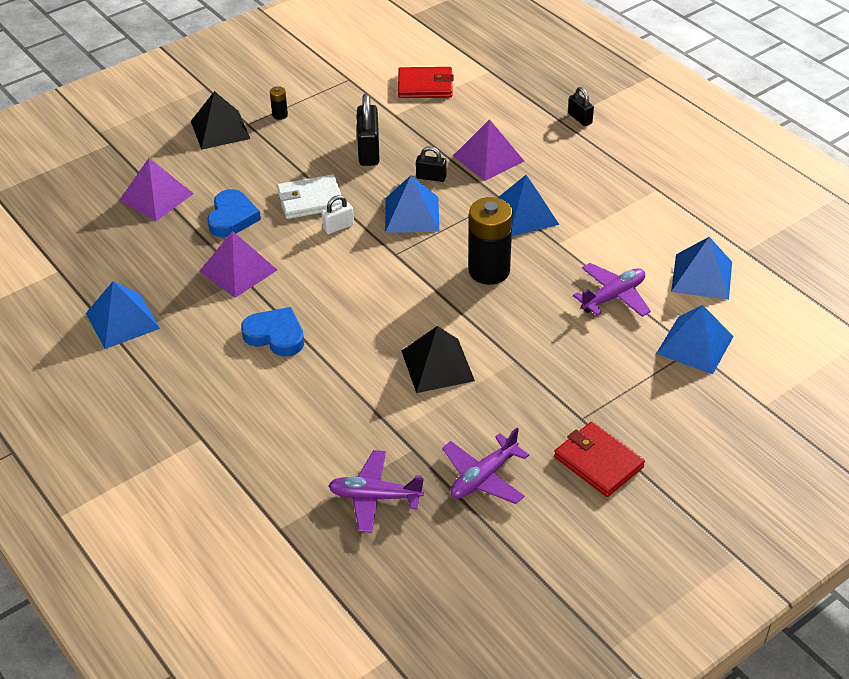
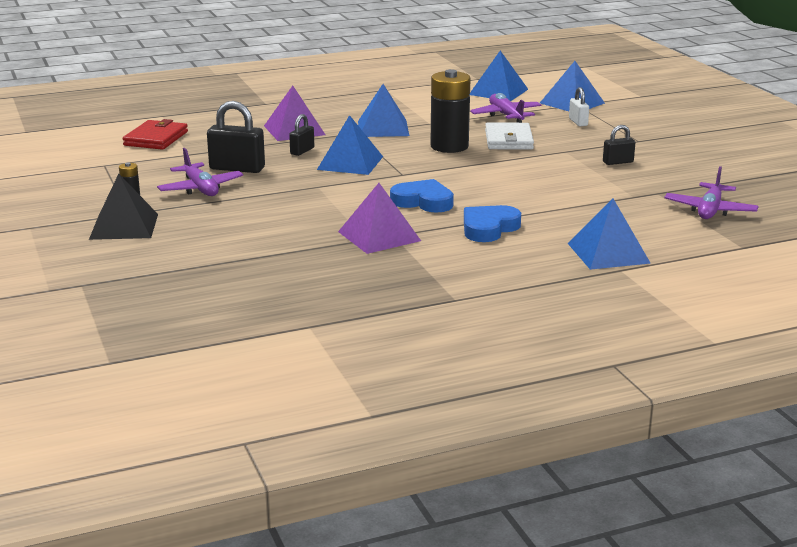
camera: 75 degrees left, 20 degrees down
(122, 320) = (424, 295): blue pyramid -> blue pyramid (608, 253)
(156, 197) = (216, 266): purple pyramid -> none
(232, 217) = (289, 232): blue heart -> blue heart (423, 201)
(310, 200) = (292, 197): white wallet -> white wallet (509, 140)
(338, 227) = (345, 190): white padlock -> white padlock (578, 122)
(437, 365) = (559, 175): black pyramid -> none
(483, 477) = (694, 174): purple plane -> purple plane (200, 189)
(580, 118) = (270, 97): black padlock -> black padlock (618, 162)
(598, 462) = (685, 141): red wallet -> none

